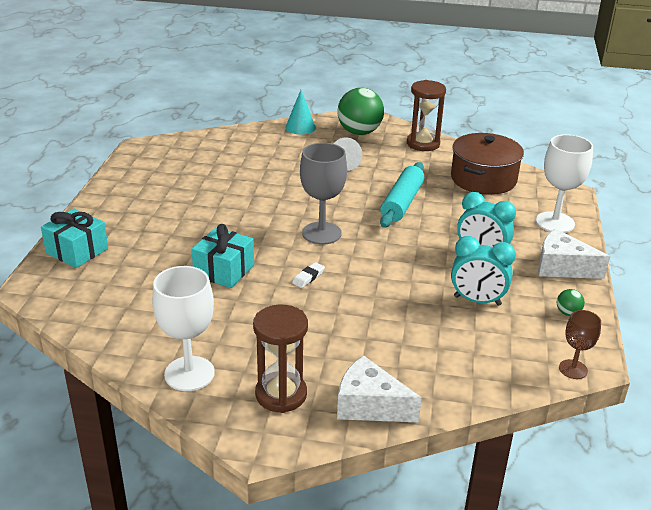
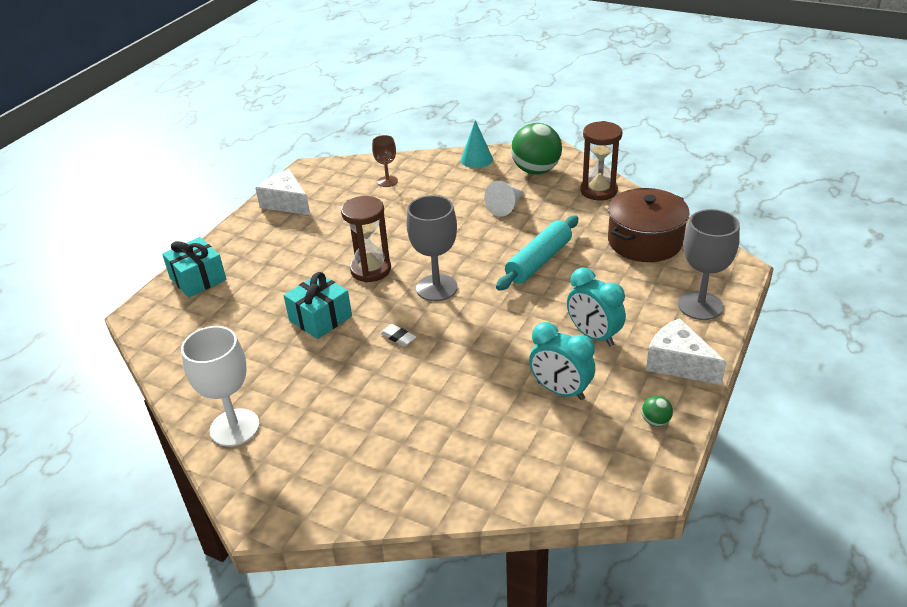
camera: 20 degrees right, 5 degrees up
(281, 394) = (307, 466): brown hourglass -> brown hourglass (371, 270)
(308, 277) = (398, 337): white eraser -> white eraser turned 75 degrees clockwise
(369, 405) = (386, 494): white cheese -> white cheese (286, 203)
(555, 222) = (700, 306): white goblet -> grey goblet
(573, 369) = (624, 491): brown goblet -> brown goblet (387, 181)

